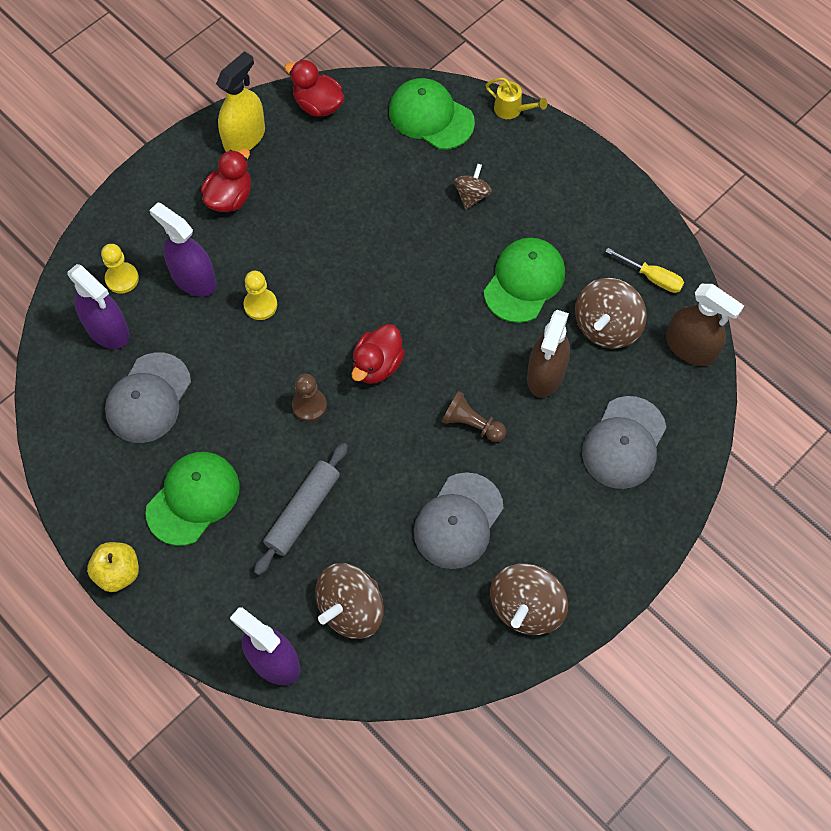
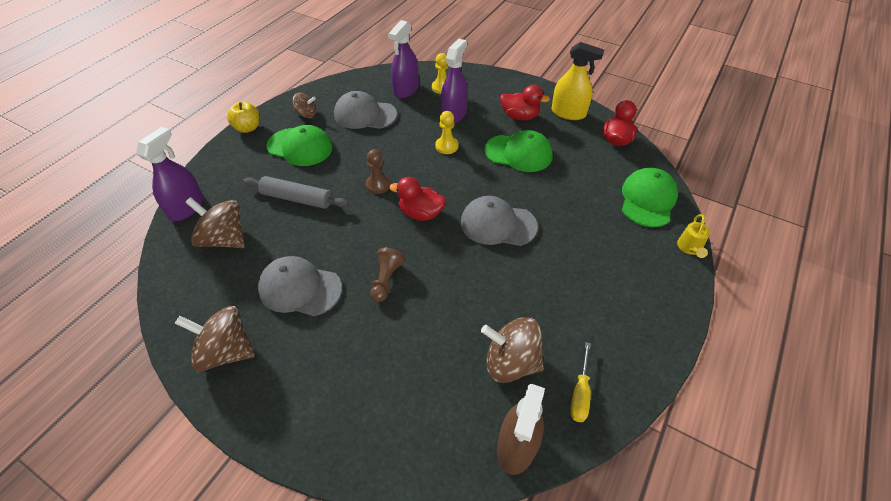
camera: 75 degrees right, 15 degrees down
(472, 195) = (592, 238): brown spinning top -> brown spinning top (306, 114)
(524, 281) = (529, 289): green cap -> green cap (518, 153)
(545, 374) = (446, 323): brown spray bottle -> none
(624, 443) = (394, 401): grey cap -> grey cap (498, 224)

